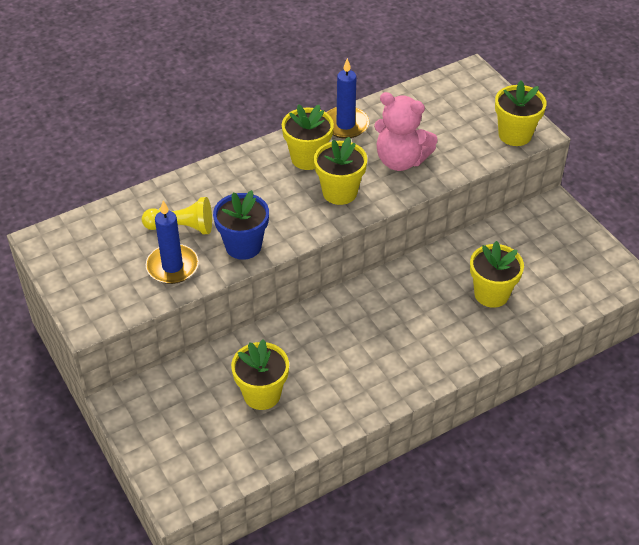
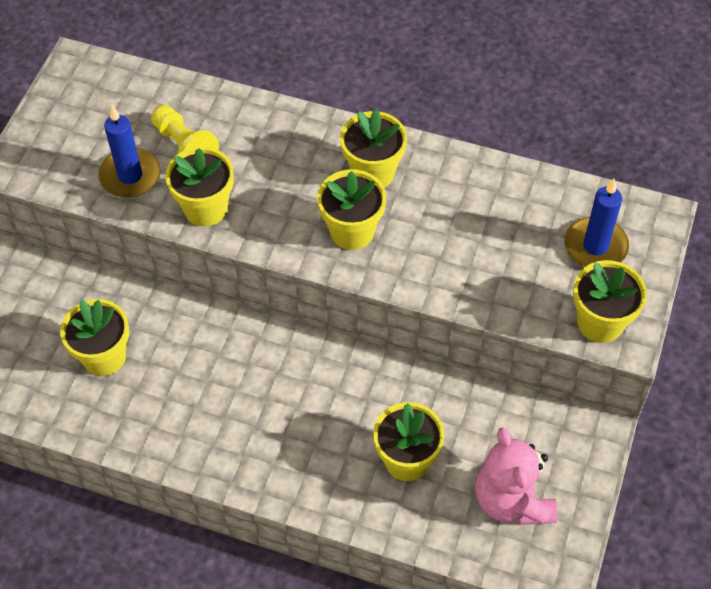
camera: 50 degrees right, 10 degrees up
(243, 246) = (205, 208): blue flower pot -> yellow flower pot
(345, 125) = (453, 168): blue candle -> blue candle (595, 246)
(400, 160) = (450, 249): pink teddy bear -> pink teddy bear (512, 500)

